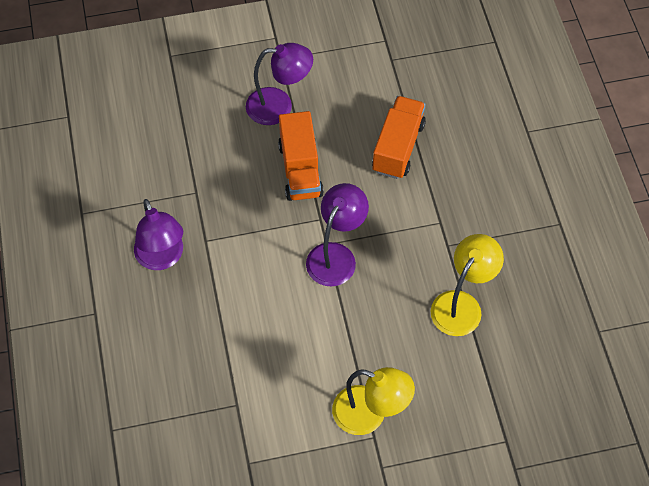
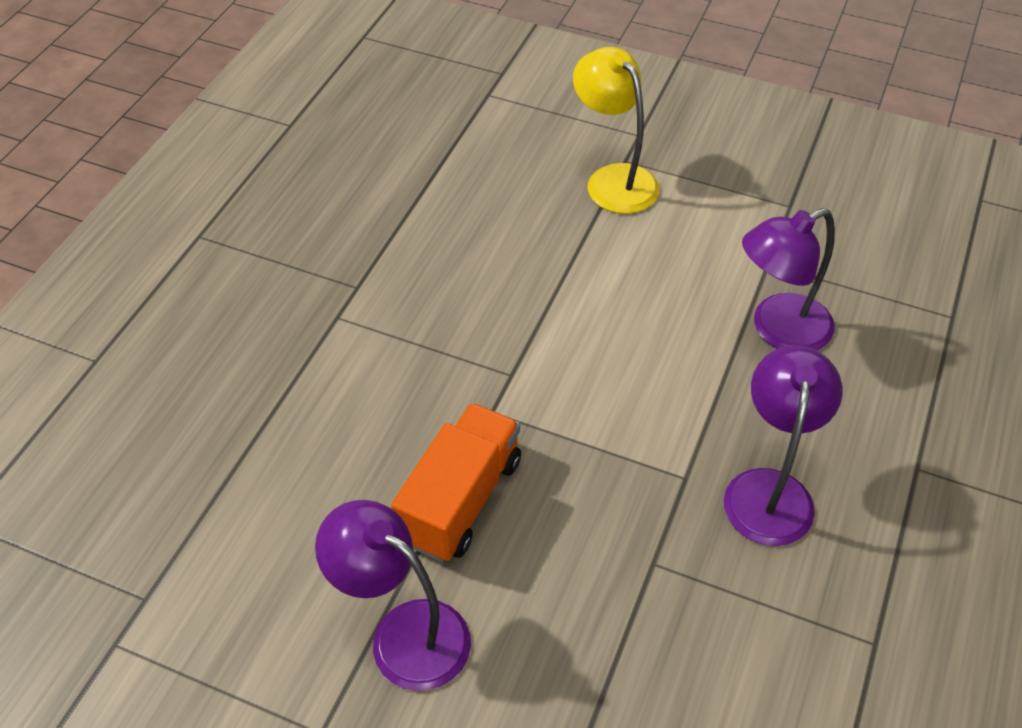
camera: 145 degrees left, 10 degrees down
(336, 255) = (511, 354): purple lamp -> purple lamp (778, 330)
(398, 147) = (288, 445): orange truck -> none
(461, 304) = (407, 220): yellow lamp -> none

